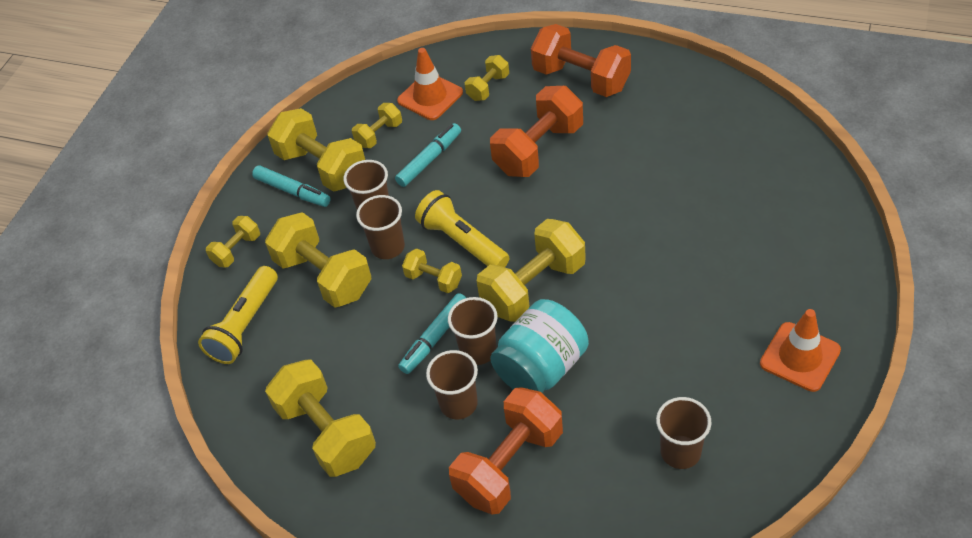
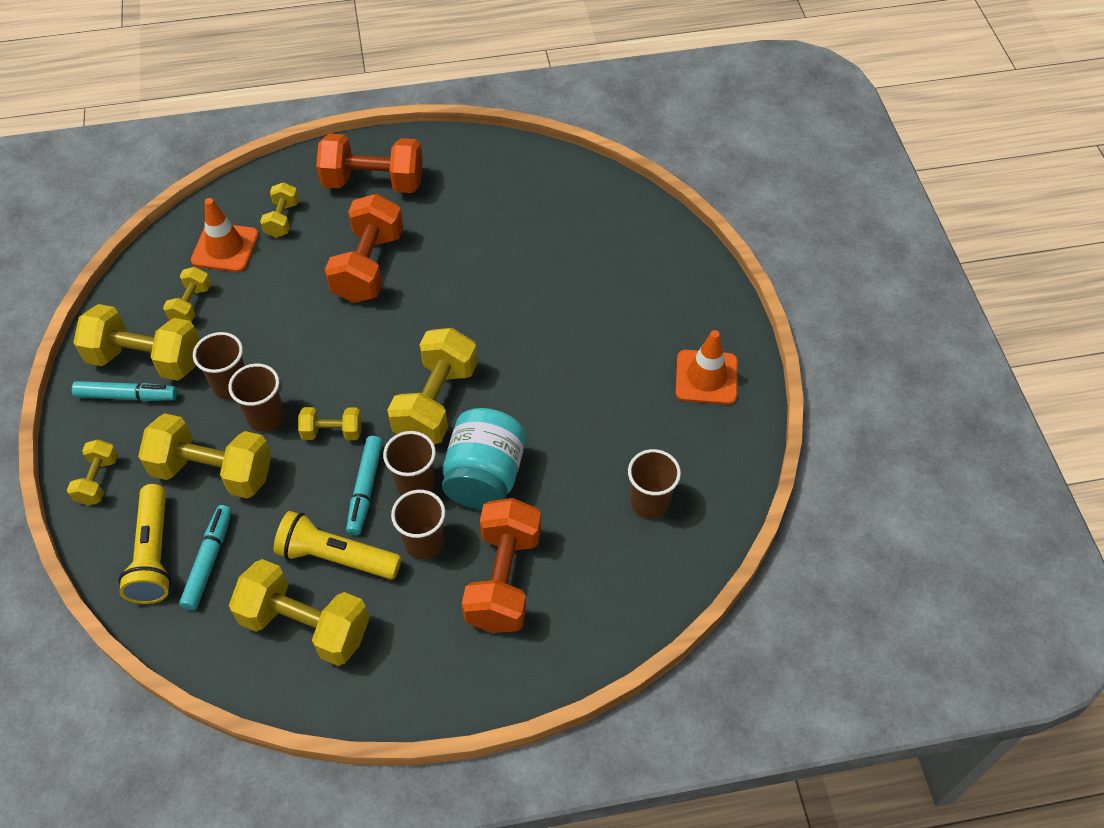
camera: 35 degrees left, 5 degrees up
(430, 160) = (261, 313): turquoise marker -> turquoise marker (209, 560)
(462, 242) = (341, 384): yellow flashlight -> yellow flashlight (336, 557)

